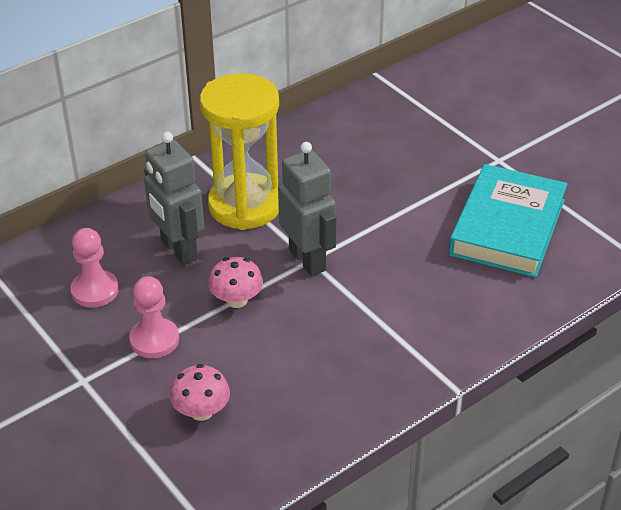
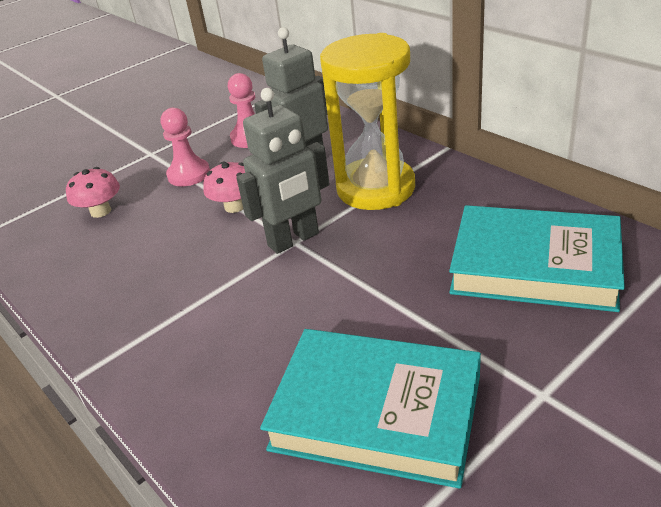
camera: 90 degrees right, 5 degrees down
(379, 140) = (534, 266): none -> turquoise book

